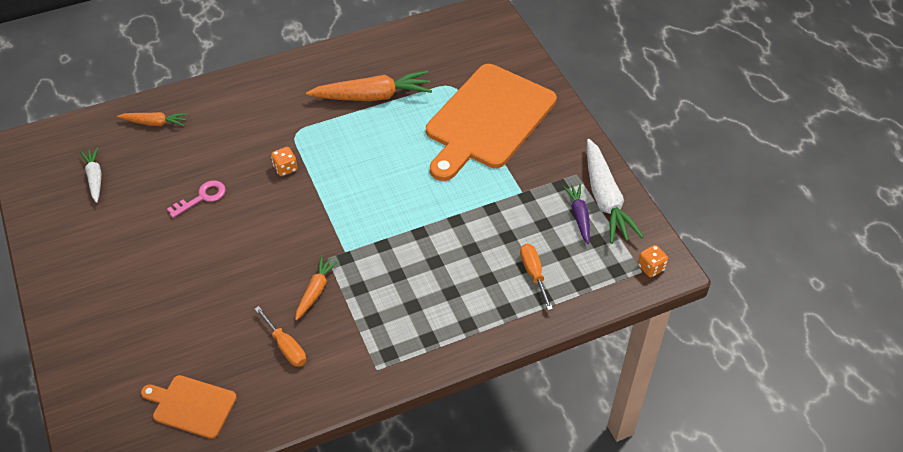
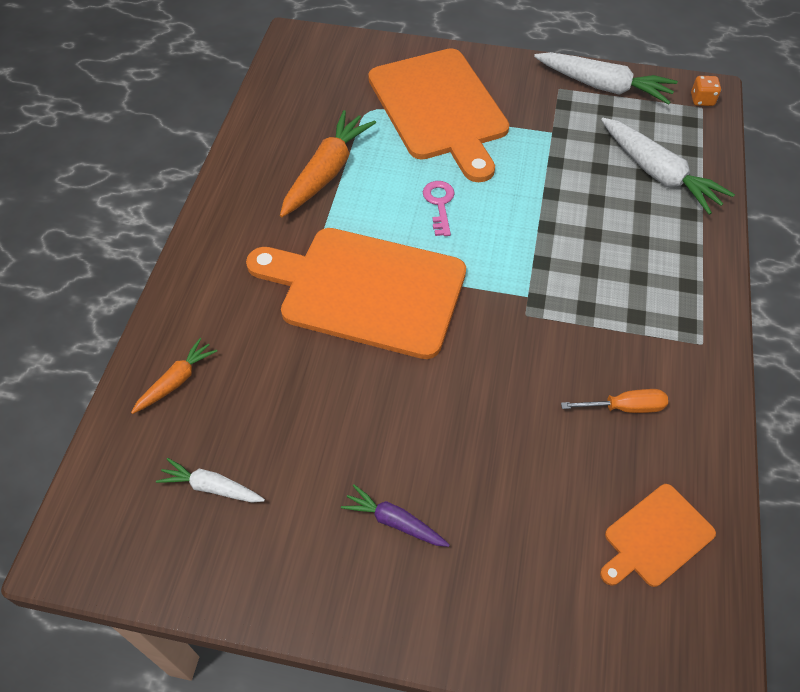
camera: 55 degrees left, 5 degrees up
(202, 197) = (344, 386): pink key -> pink key (439, 204)
(285, 168) = (366, 290): orange dice -> orange cutting board
(316, 291) = (564, 345): orange carrot -> none
(534, 274) = (658, 174): orange screwdriver -> white carrot
(579, 216) = (610, 112): purple carrot -> purple carrot (394, 522)

